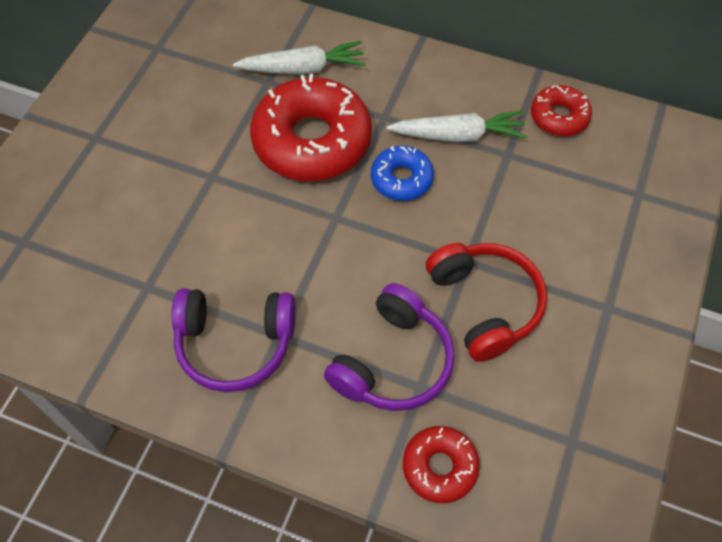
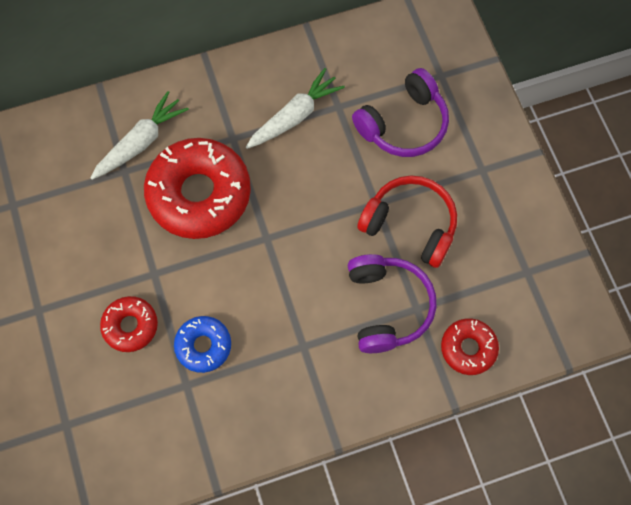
camera: 40 degrees left, 10 degrees up
(235, 343) = (280, 374): purple headphones -> purple headphones (403, 124)
(401, 179) = (285, 177): blue donut -> blue donut (203, 346)
(559, 117) = (348, 53): red donut -> red donut (130, 326)

